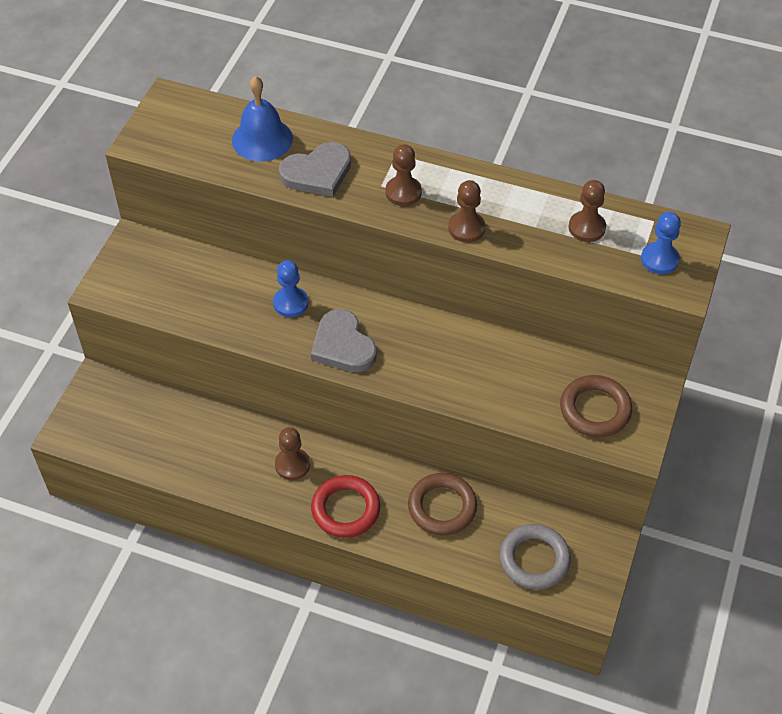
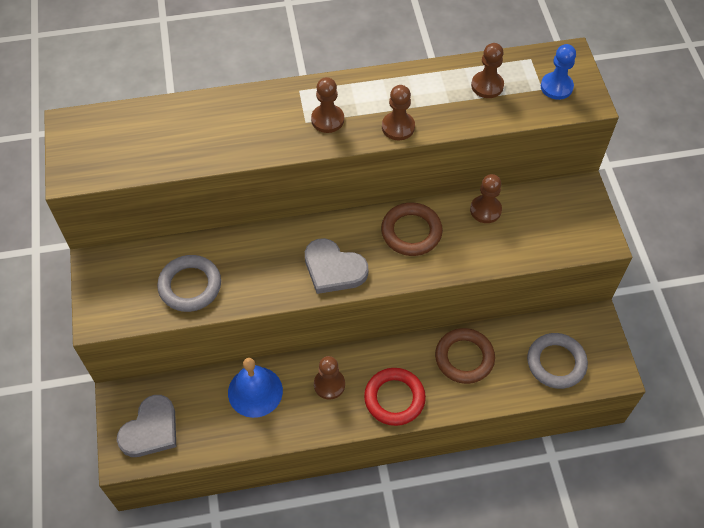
camera: 30 degrees left, 5 degrees up
(201, 298) = (190, 286): none -> grey ring
(262, 139) = (178, 125): blue bell -> blue bell (255, 391)
(290, 303) = (267, 254): blue pawn -> none
(317, 173) = (246, 134): grey heart -> grey heart (151, 429)
(534, 360) = (485, 210): none -> brown pawn
(595, 409) = (554, 226): brown ring -> brown ring (411, 232)

